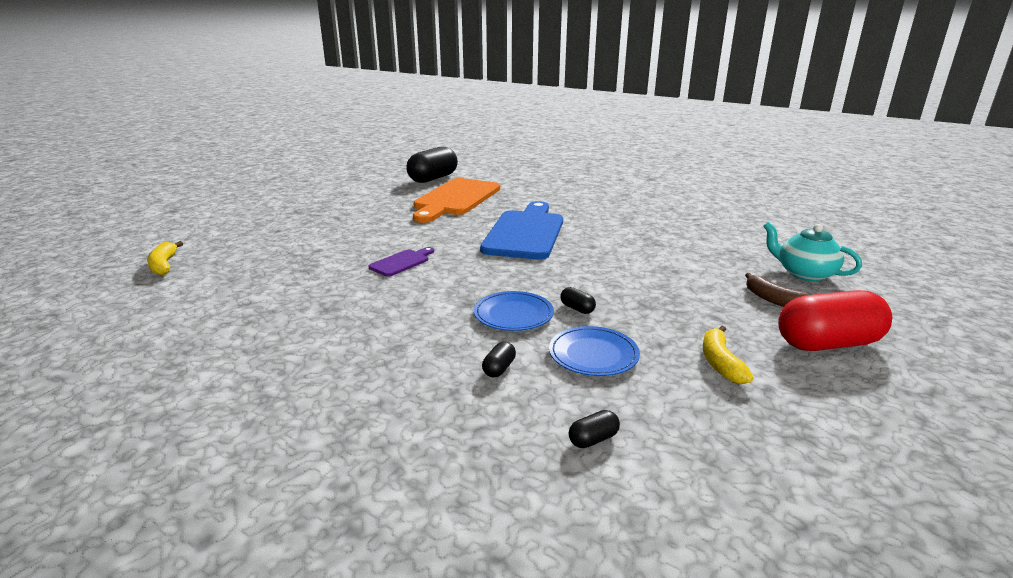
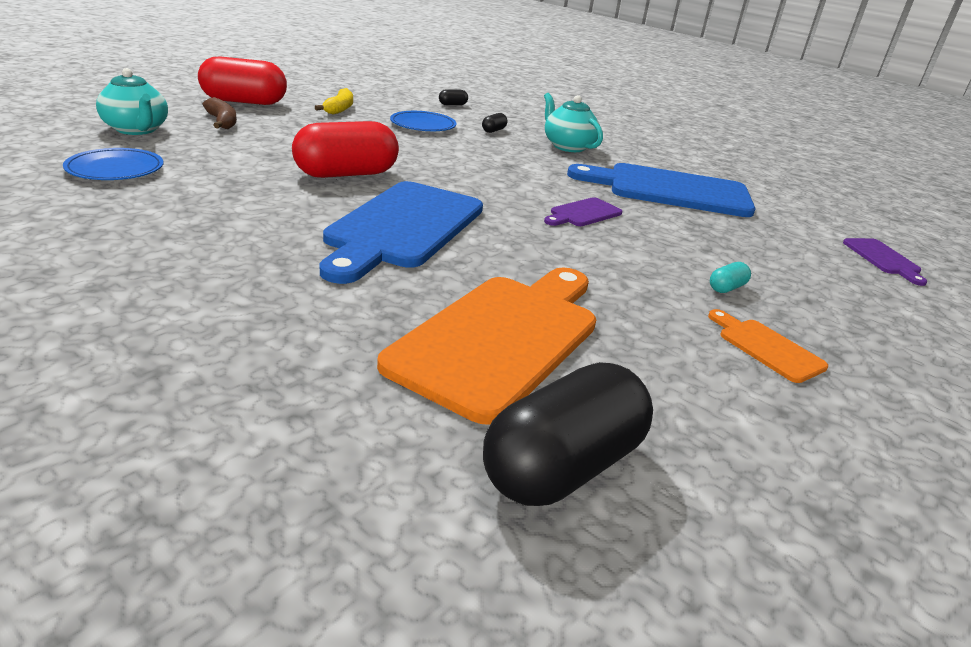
camera: 175 degrees left, 5 degrees up
(164, 265) = (883, 259): yellow banana -> purple cutting board
(299, 304) = (670, 190): none -> blue cutting board
(326, 229) = (726, 288): none -> turquoise capsule
(331, 209) = (766, 348): none -> orange cutting board
(394, 357) = (568, 146): none -> turquoise teapot
(513, 314) = (469, 152): blue plate -> blue plate (115, 169)
(577, 309) = (410, 146): black capsule -> none
(597, 263) = (346, 174): none -> red capsule

